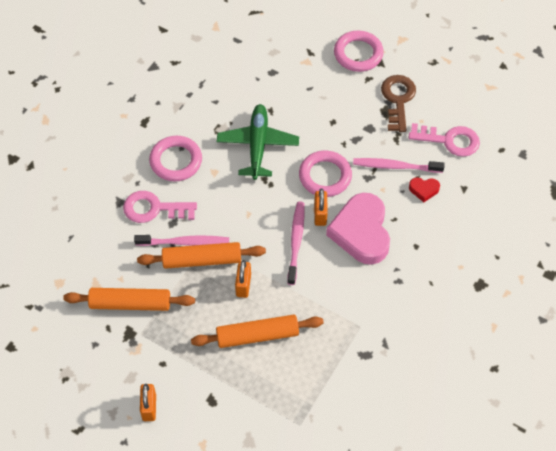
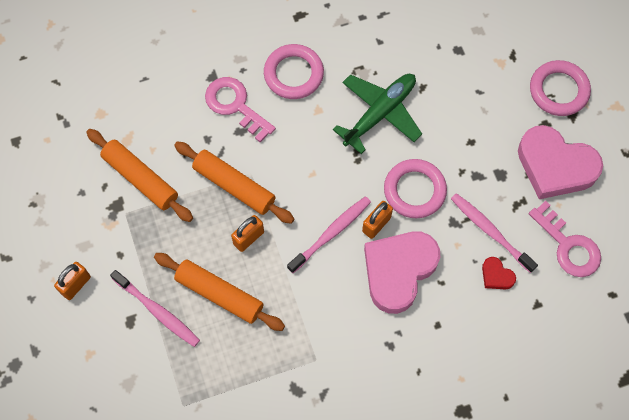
camera: 40 degrees right, 10 degrees up
(184, 242) = (233, 157): pink toothbrush -> pink toothbrush (157, 311)
(398, 99) = (555, 166): brown key -> pink heart

